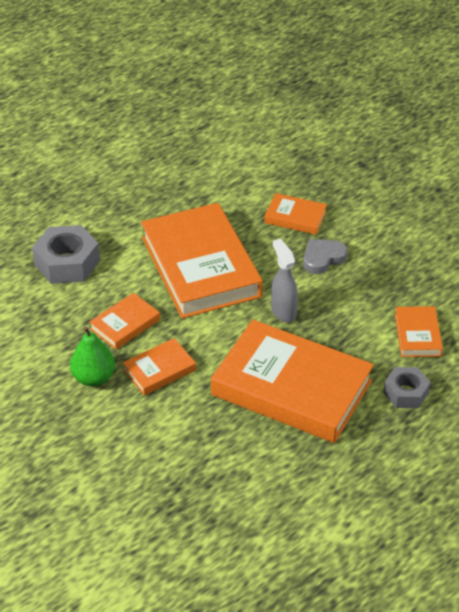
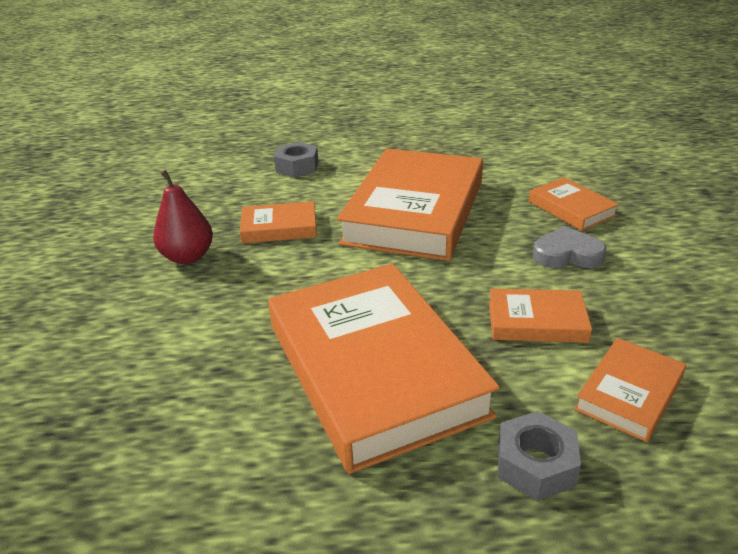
camera: 40 degrees right, 10 degrees down
(67, 263) = (297, 167): grey nut -> grey nut, size x0.63
(93, 378) = (188, 257): green pear -> red pear
(159, 370) = (255, 278): orange book -> orange book (536, 321)
(283, 311) = (459, 285): grey spray bottle -> none

